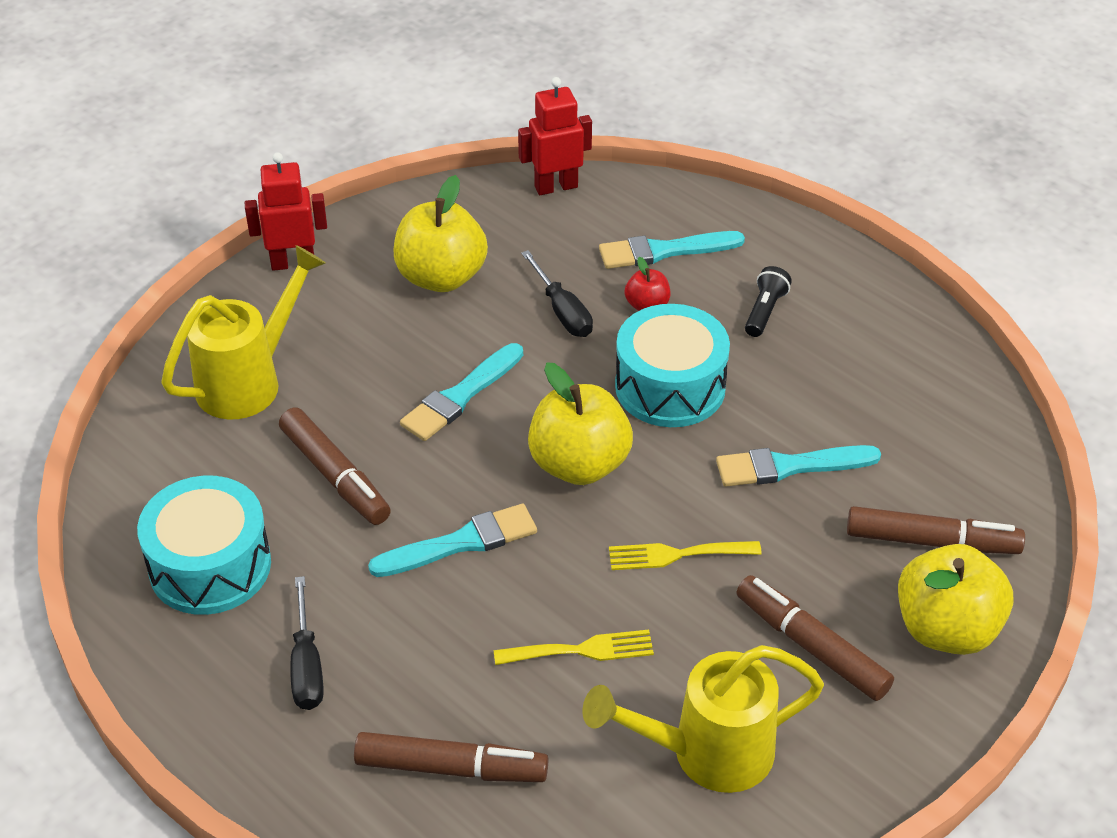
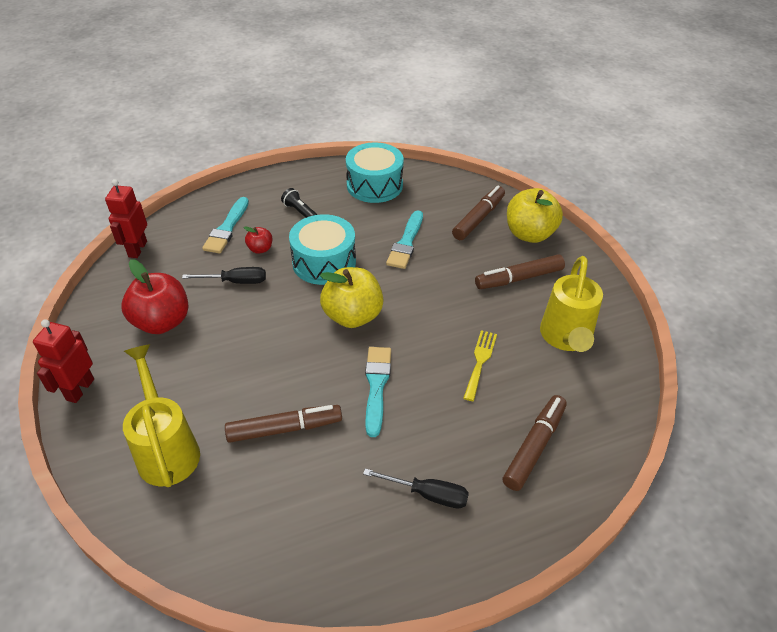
camera: 65 degrees left, 0 degrees up
(210, 566) = (316, 524): turquoise drum -> turquoise drum (374, 185)
(441, 277) = (162, 322): yellow apple -> red apple
(460, 396) = (265, 347): turquoise brush -> none
(676, 555) = (437, 302): yellow fork -> none

